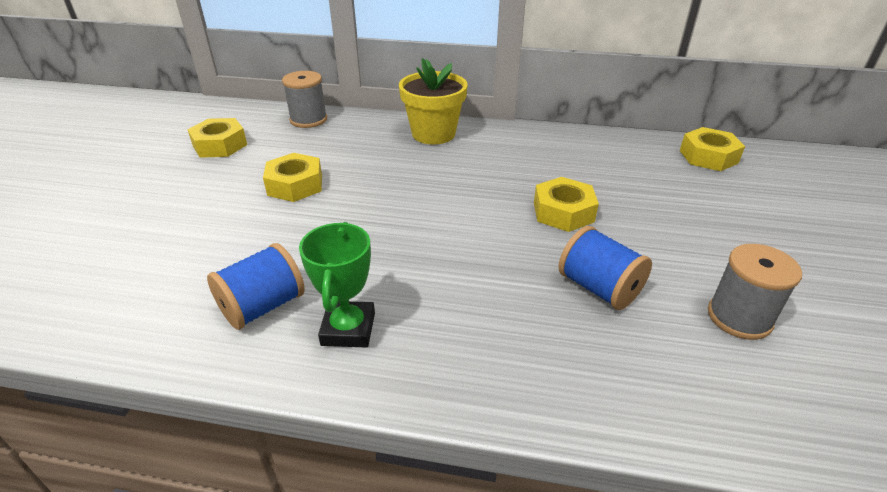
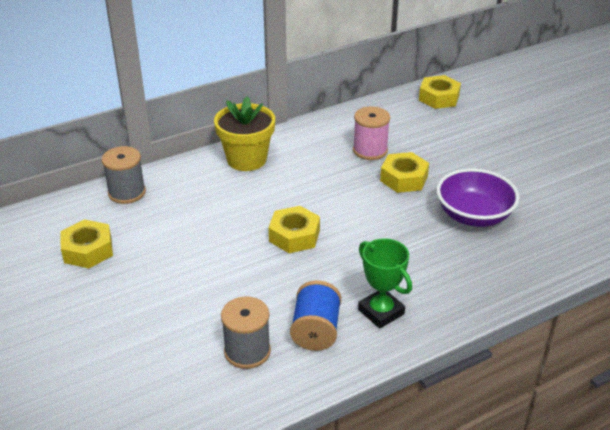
camera: 40 degrees left, 0 degrees up
(295, 185) = (207, 249): yellow nut -> yellow nut (294, 236)
(561, 172) = (370, 150): none -> pink spool
(599, 288) = (473, 215): blue spool -> purple bowl
(739, 317) = (547, 195): grey spool -> grey spool (247, 351)

